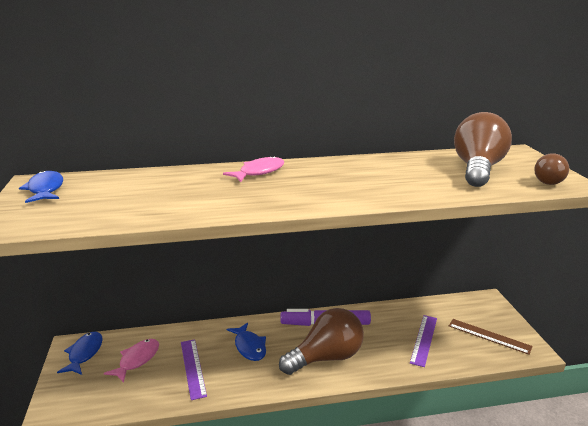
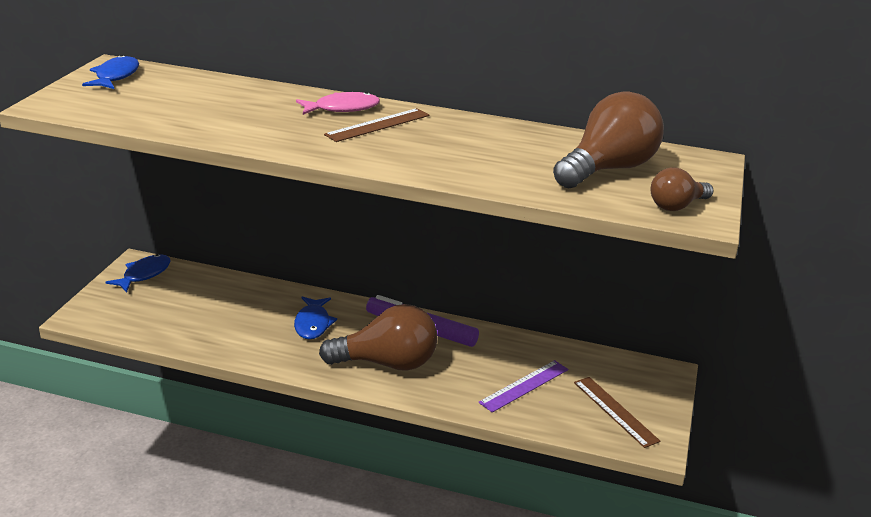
camera: 25 degrees right, 5 degrees up
(137, 360) = (189, 297): pink fish -> none
(193, 368) = (237, 324): purple ruler -> none
(299, 177) = (378, 125): none -> brown ruler

